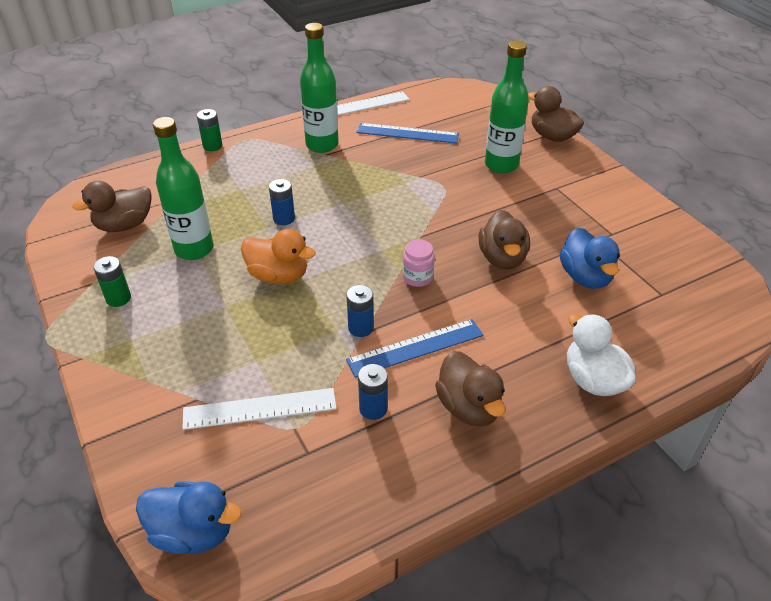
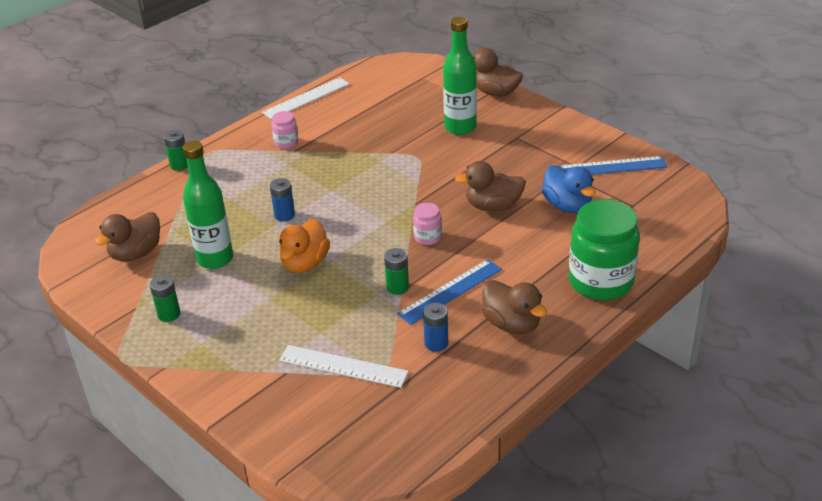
camera: 15 degrees left, 5 degrees down
(193, 532) = (335, 461): blue duck -> none
(260, 409) = (343, 366): white ruler -> white ruler turned 45 degrees clockwise
(278, 276) = (305, 263): orange duck -> orange duck turned 105 degrees clockwise
(322, 145) = (286, 143): green bottle -> pink jar
(361, 328) = (397, 287): blue battery -> green battery
(407, 133) = (362, 116): blue ruler -> blue ruler (612, 167)
(502, 258) = (493, 206): brown duck -> brown duck turned 105 degrees clockwise
(593, 380) = (601, 281): white duck -> green jar

